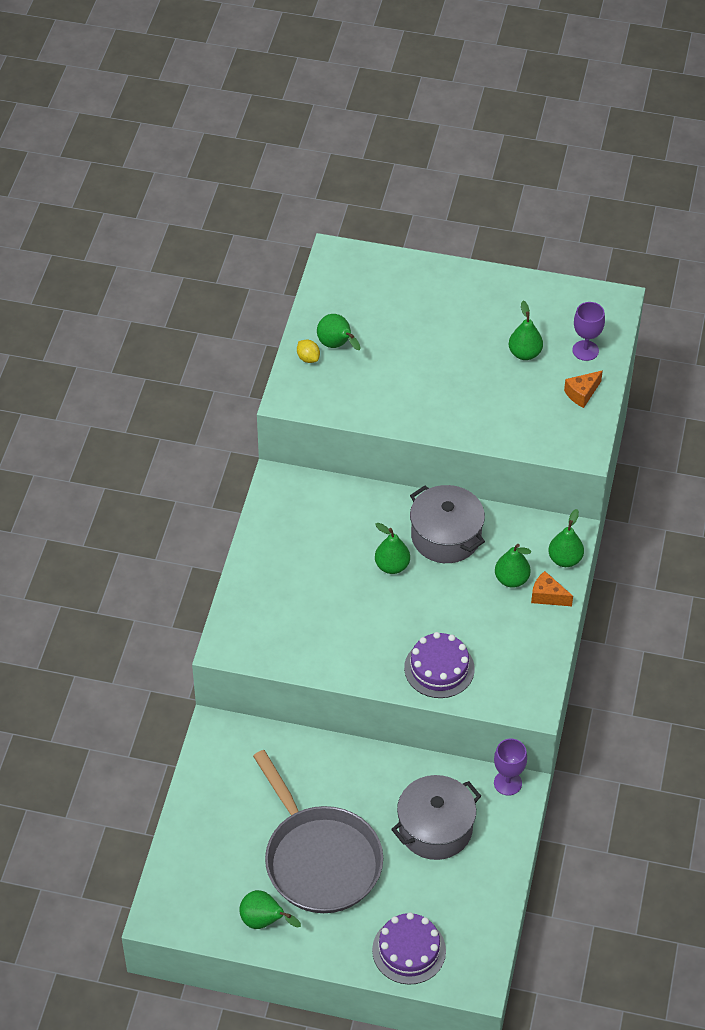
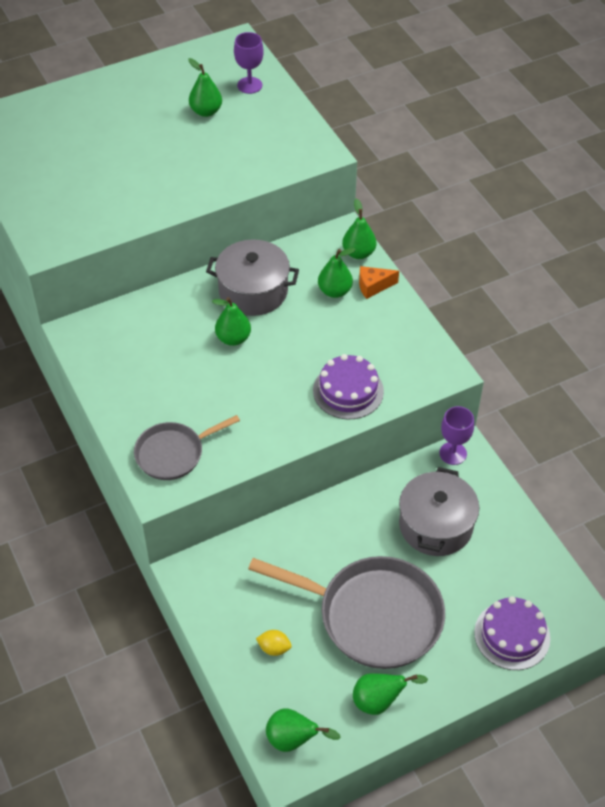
camera: 40 degrees left, 0 degrees up
(261, 627) = (173, 453): none -> grey pan
(308, 358) = (32, 208): yellow lemon -> yellow lemon (274, 648)
(337, 345) = (47, 186): green pear -> green pear (293, 740)
(582, 393) = (278, 115): orange cheese -> none

